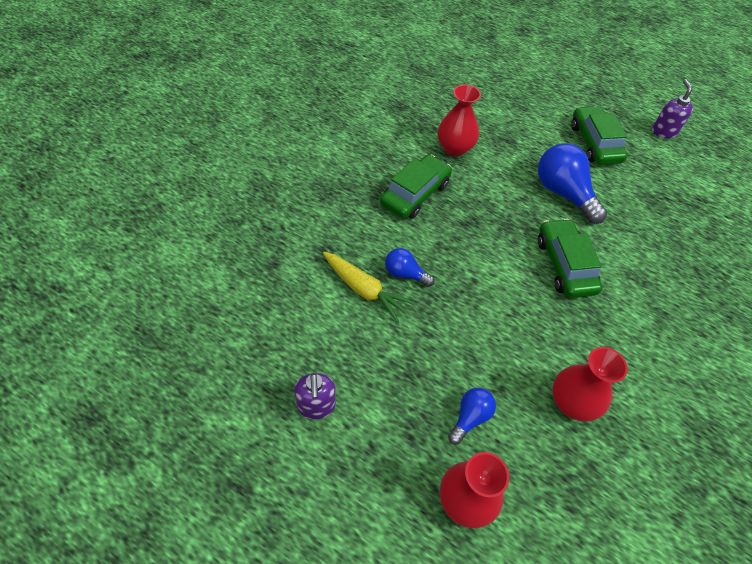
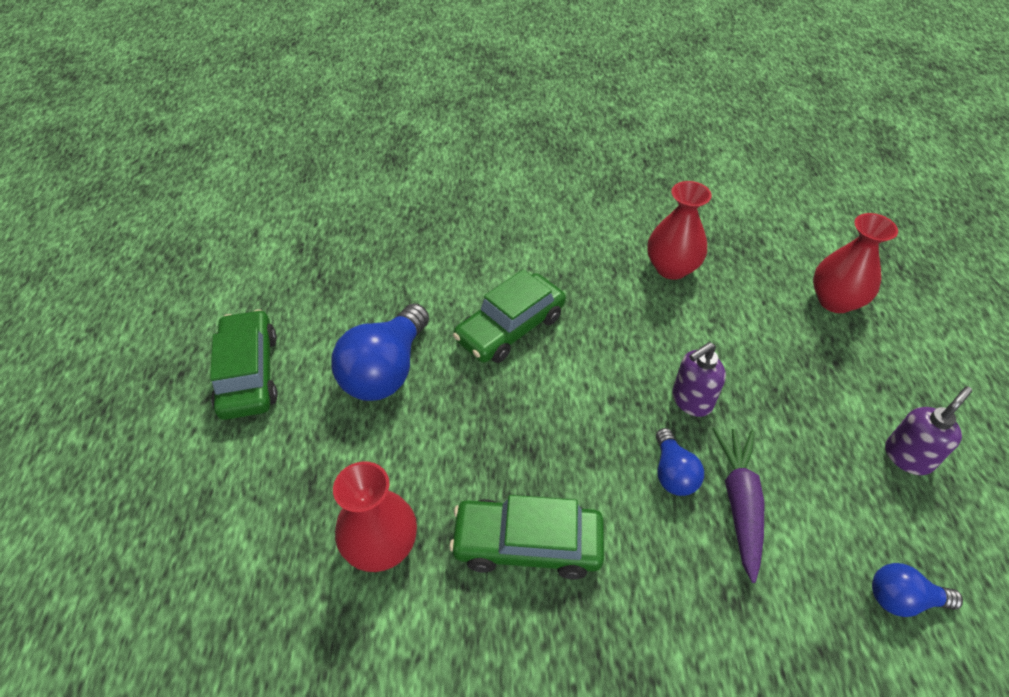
camera: 120 degrees left, 5 degrees down
(365, 290) = (739, 503): yellow carrot -> purple carrot
(470, 417) = (767, 329): blue light bulb -> blue light bulb (902, 599)
(594, 143) = (249, 373): green car -> green car turned 120 degrees clockwise
(663, 132) = (174, 310): purple soap dispenser -> purple soap dispenser (691, 400)

